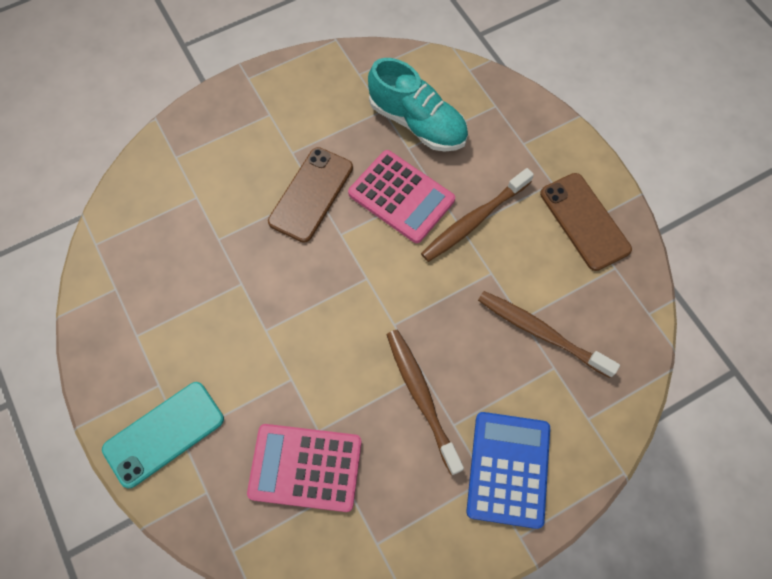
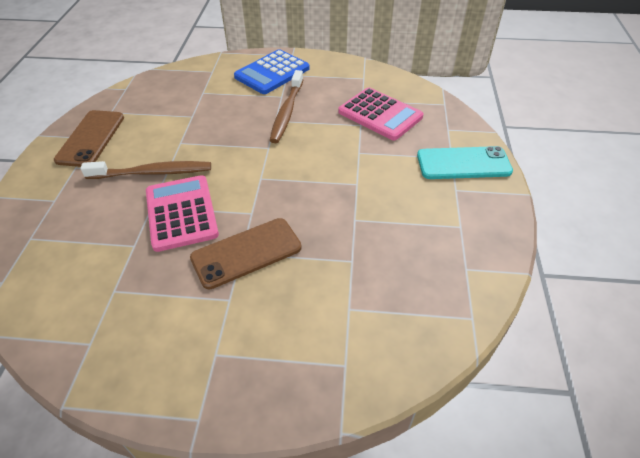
camera: 145 degrees left, 20 degrees down
(417, 123) = (102, 261): turquoise shoe -> none
(541, 333) = (190, 106): brown toothbrush -> none

